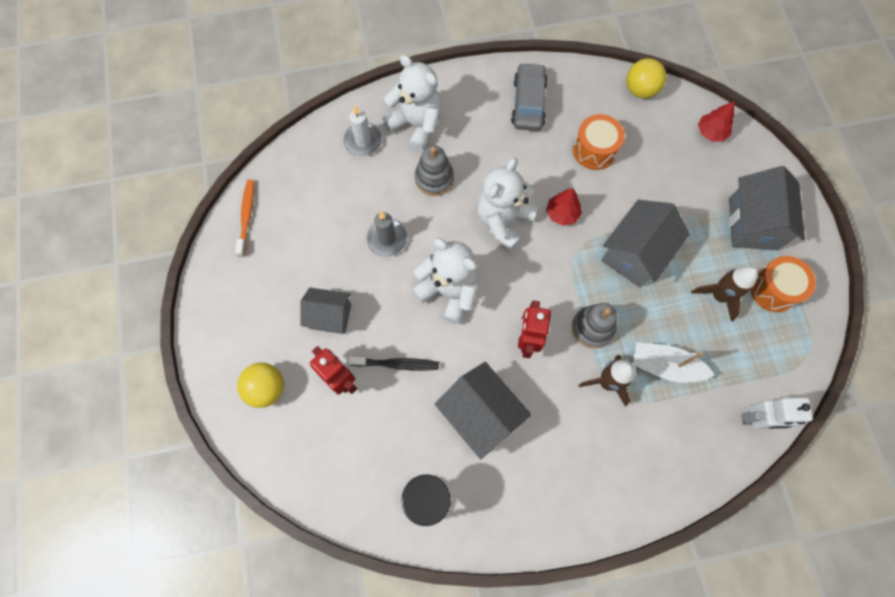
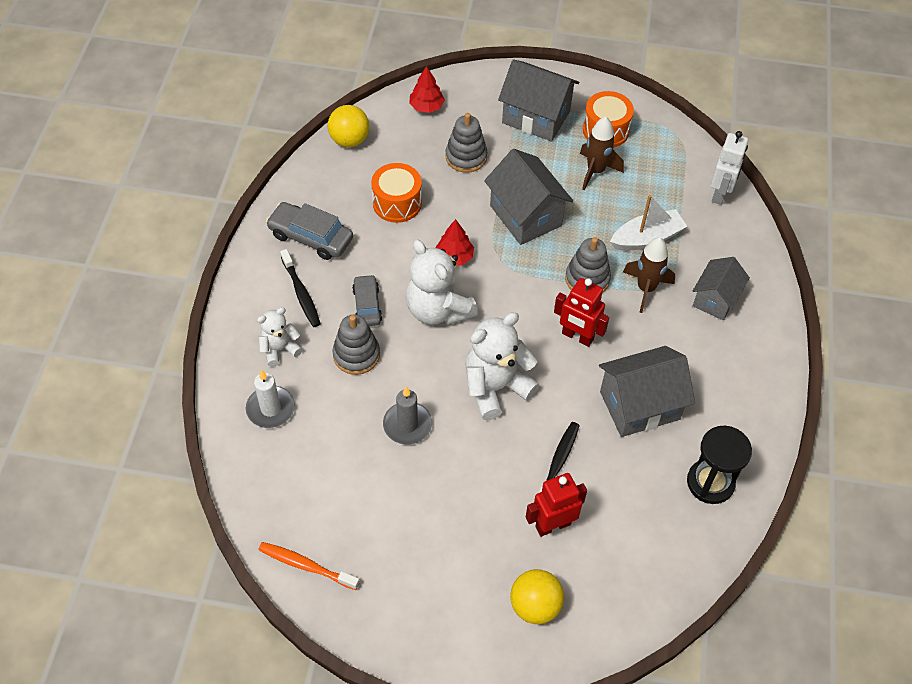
camera: 70 degrees left, 15 degrees down
(330, 316) = (475, 512): grey house -> grey house (715, 299)
(416, 125) = (280, 349): white teddy bear -> white teddy bear, size x0.57
(473, 118) = (301, 293): none -> black toothbrush
(483, 168) = (367, 305): none -> grey car
(665, 366) = (647, 238): white boat -> white boat turned 150 degrees counterclockwise
(673, 183) = (466, 157): none -> grey stacking toy

